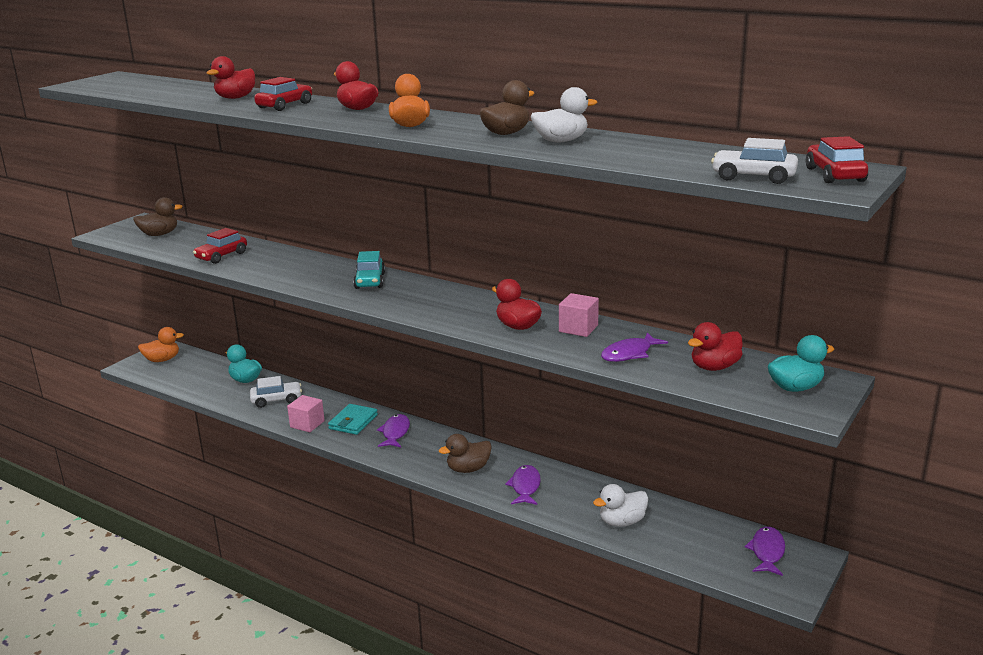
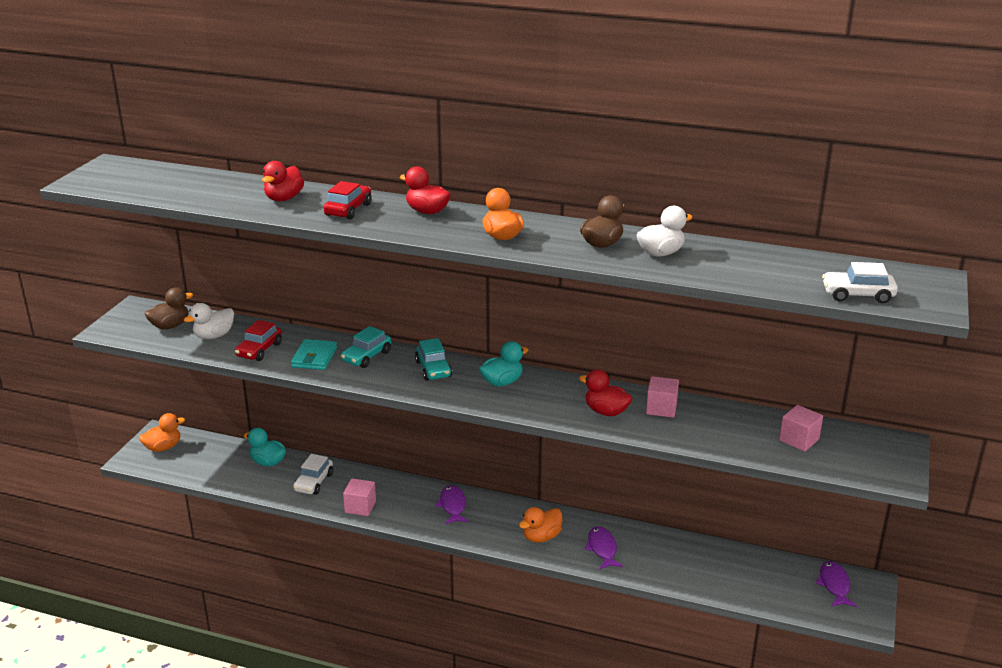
camera: 15 degrees left, 5 degrees up
(276, 400) = (314, 482): white car -> white car turned 135 degrees clockwise
(314, 267) = (367, 357): none -> turquoise car
(353, 422) = (405, 498): turquoise wallet -> turquoise wallet (314, 357)
(468, 469) = (541, 537): brown duck -> orange duck
(622, 522) = (703, 573): white duck -> white duck (214, 336)
(629, 354) = (721, 433): purple fish -> none
(714, 367) = (799, 440): red duck -> pink cube
(795, 387) = (874, 454): turquoise duck -> turquoise duck (502, 382)
(834, 175) = (919, 287): red car -> none

